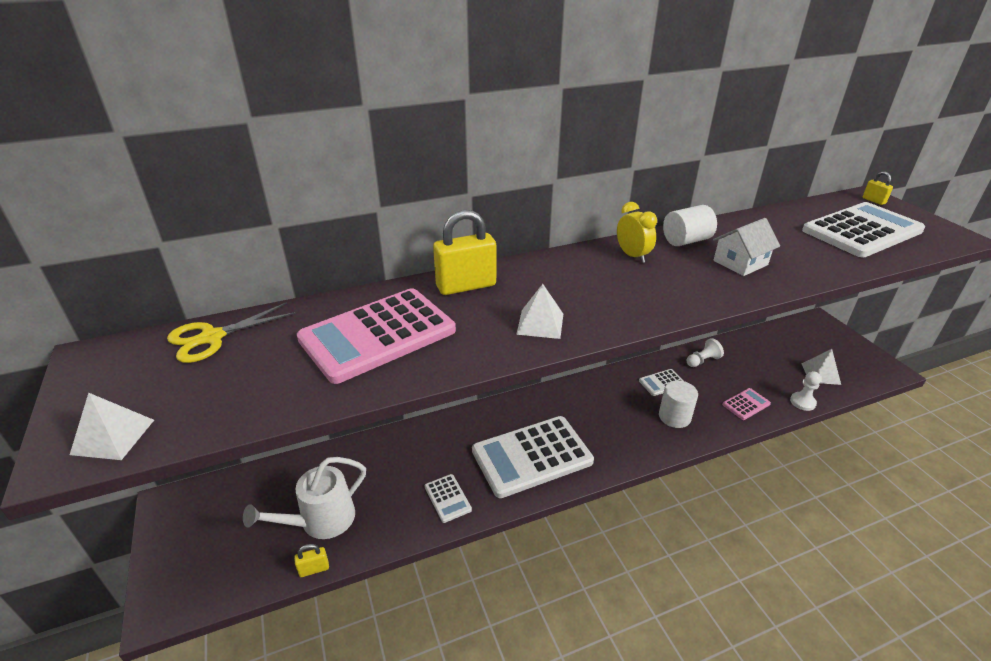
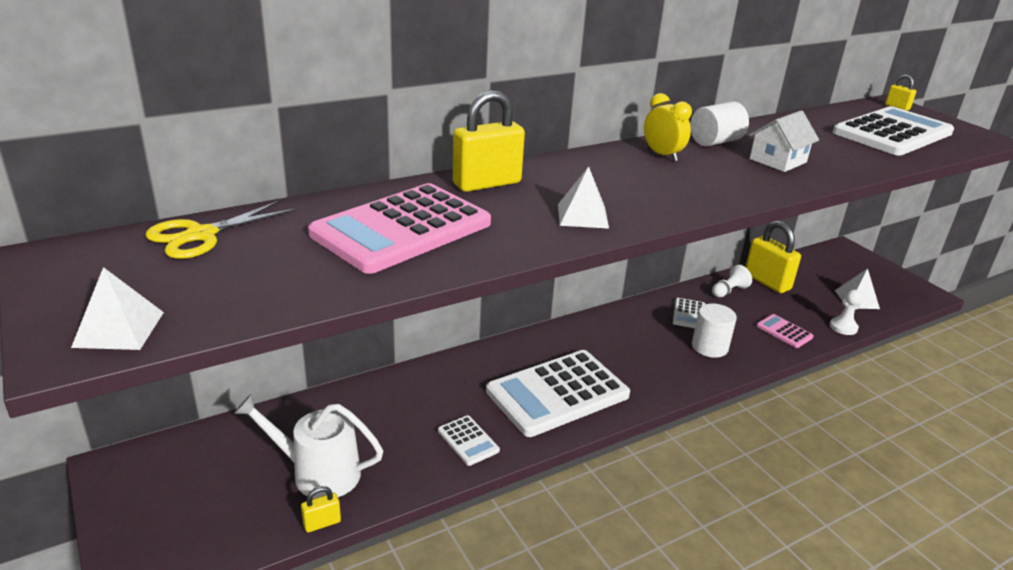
camera: 10 degrees left, 5 degrees down
(321, 521) = (318, 473): white watering can -> white watering can turned 60 degrees clockwise
(662, 383) = (689, 314): white calculator -> white calculator turned 45 degrees counterclockwise
(739, 352) = (767, 282): none -> yellow padlock
(746, 404) = (784, 331): pink calculator -> pink calculator turned 90 degrees counterclockwise

